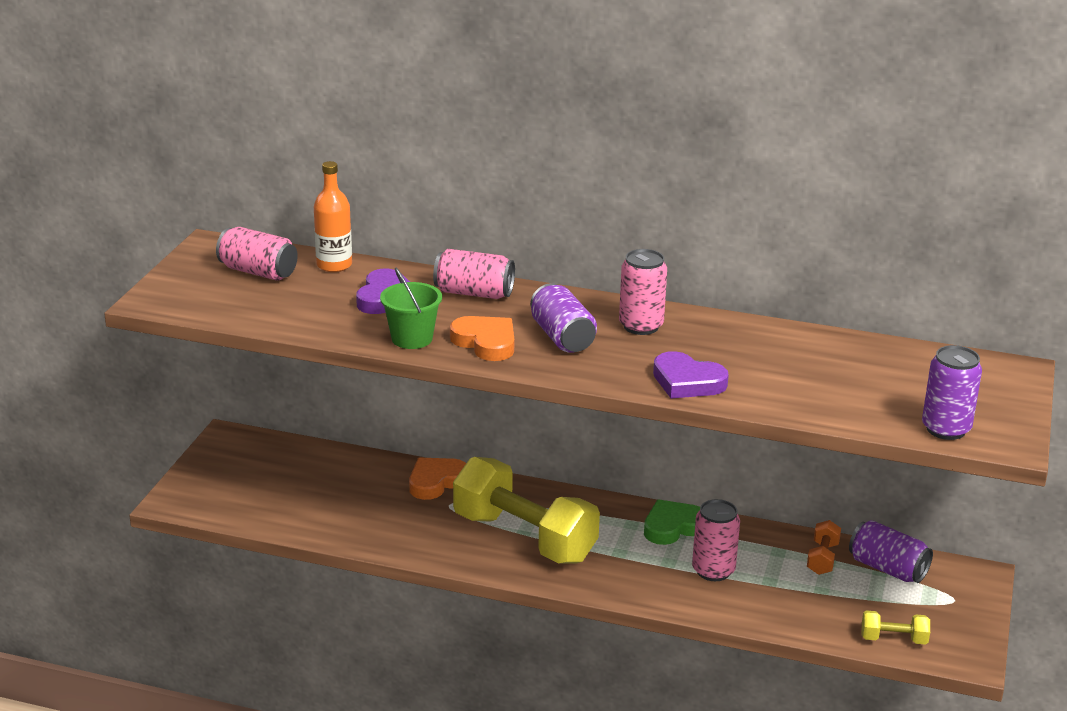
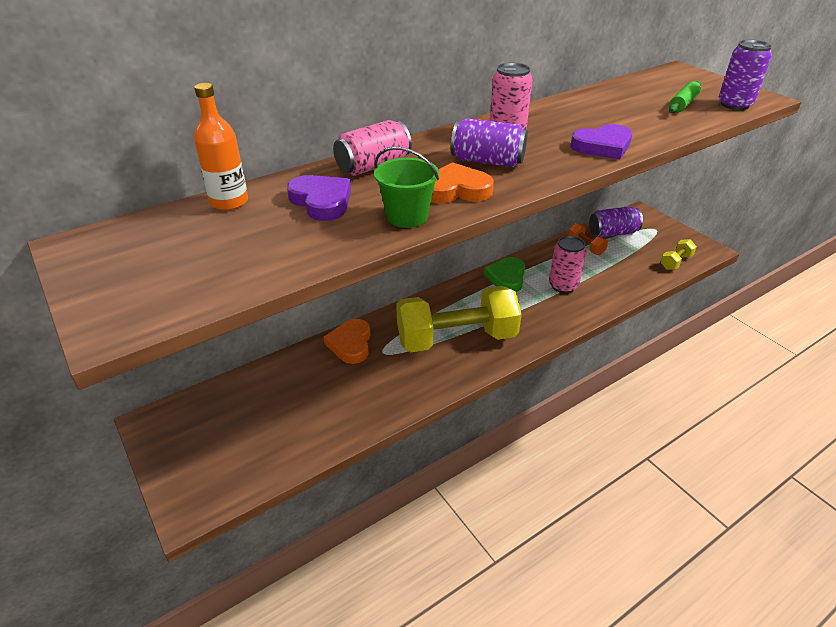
camera: 50 degrees left, 10 degrees up
(258, 272) = (172, 241): pink can -> none
(891, 397) = (683, 104): none -> green rolling pin

